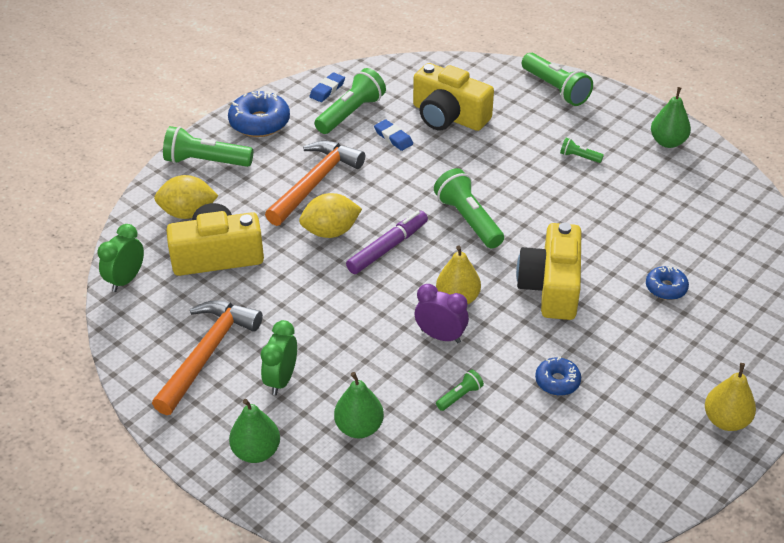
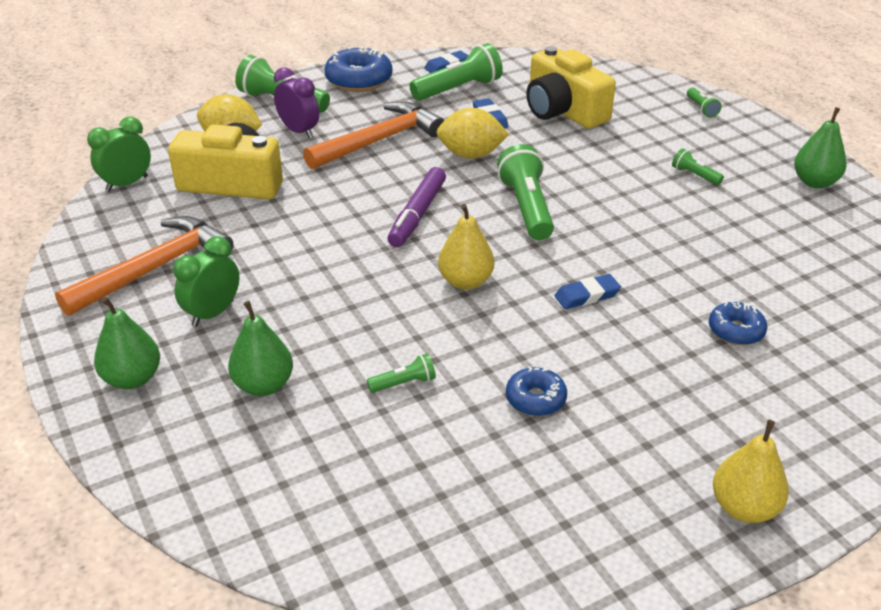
camera: 20 degrees right, 5 degrees down
(330, 232) = (365, 187): yellow lemon -> yellow lemon (471, 155)
(387, 248) = (417, 214): purple marker -> purple marker turned 135 degrees clockwise
(440, 336) = (421, 314): purple clock -> purple clock (299, 131)
(551, 287) = (587, 295): yellow camera -> blue eraser
(555, 89) = (701, 109): green flashlight -> green flashlight, size x0.49

